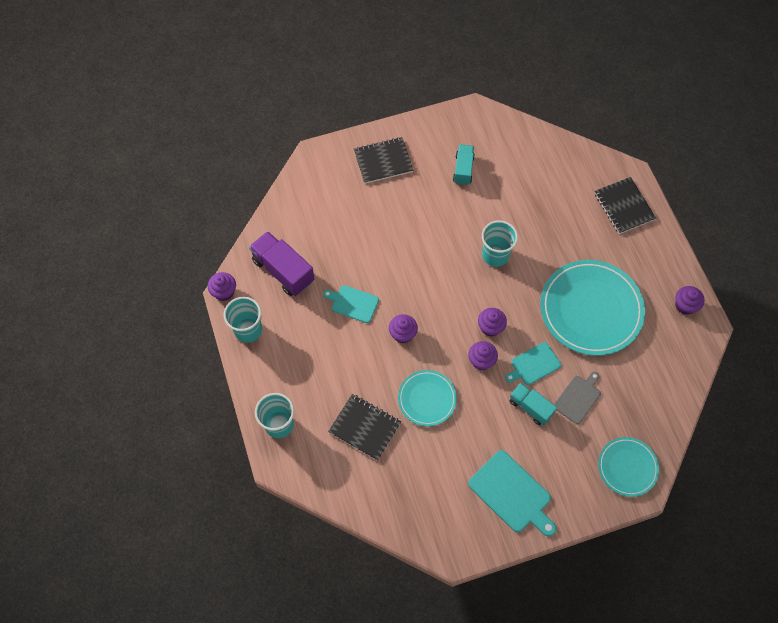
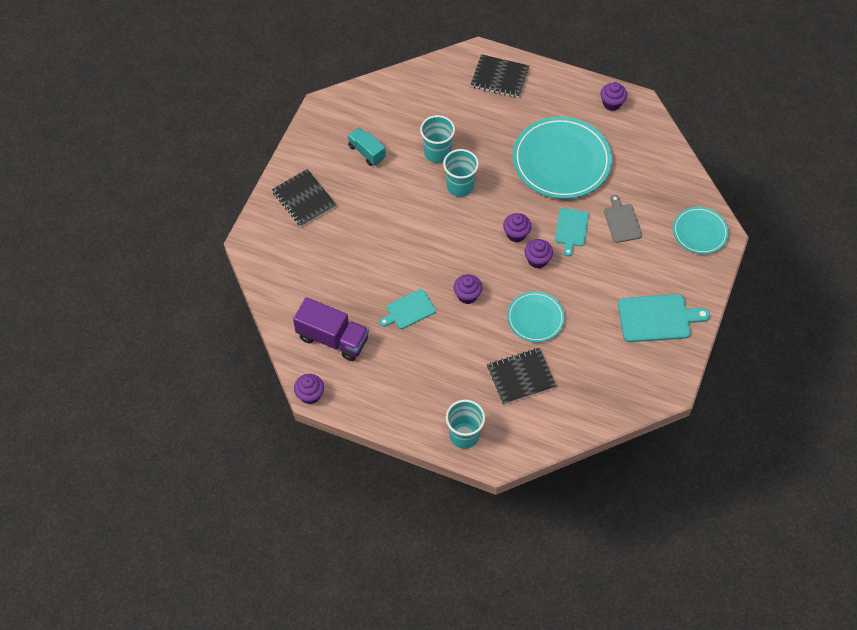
camera: 50 degrees left, 5 degrees down
(248, 330) = (361, 401): turquoise cup -> turquoise cup (437, 153)
(283, 271) = (332, 338): purple truck -> purple truck turned 150 degrees counterclockwise
(383, 161) = (304, 199): black notebook -> black notebook turned 60 degrees counterclockwise
(530, 407) = (602, 256): turquoise truck -> none

